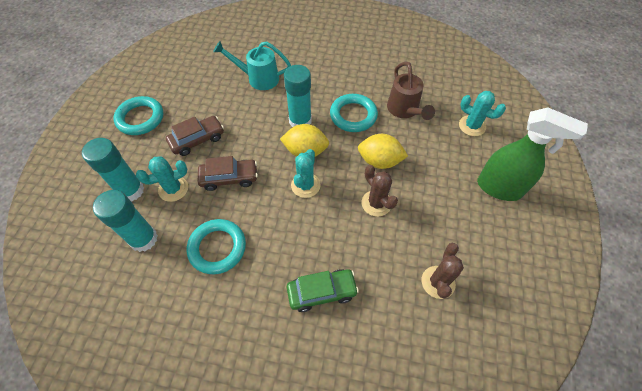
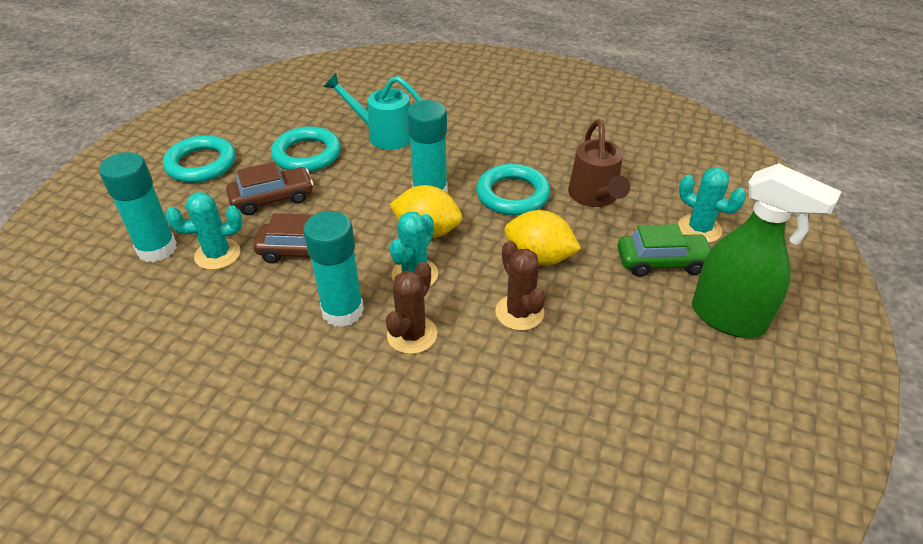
camera: 10 degrees right, 15 degrees down
(144, 239) = (153, 312): turquoise glue stick -> turquoise glue stick (342, 311)
(217, 248) = (256, 338): turquoise ring -> turquoise ring (307, 154)
(322, 292) = (399, 422): green car -> green car (662, 262)
(438, 282) = (595, 437): brown cactus -> brown cactus (412, 334)

